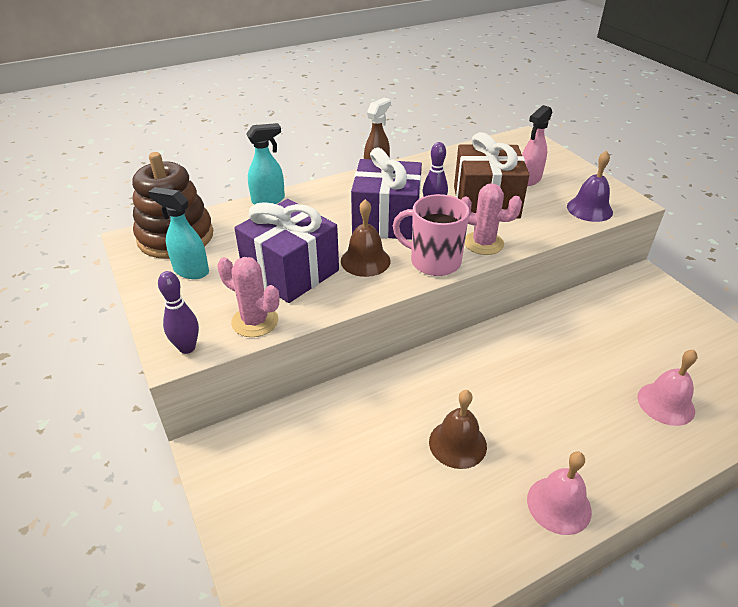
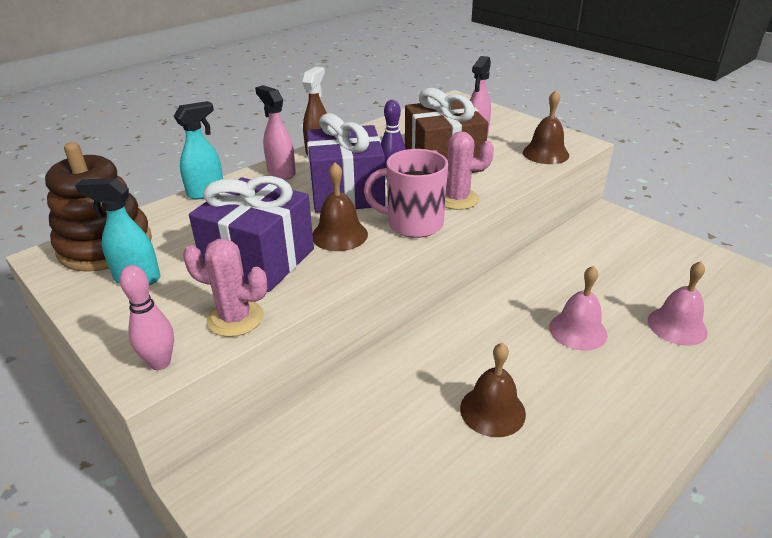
camera: 15 degrees left, 5 degrees down
(187, 348) = (160, 363): purple bowling pin -> pink bowling pin
(336, 191) = (281, 172): none -> pink spray bottle
(559, 505) = (620, 449): pink bell -> pink bell (578, 330)
(589, 209) = (545, 153): purple bell -> brown bell

